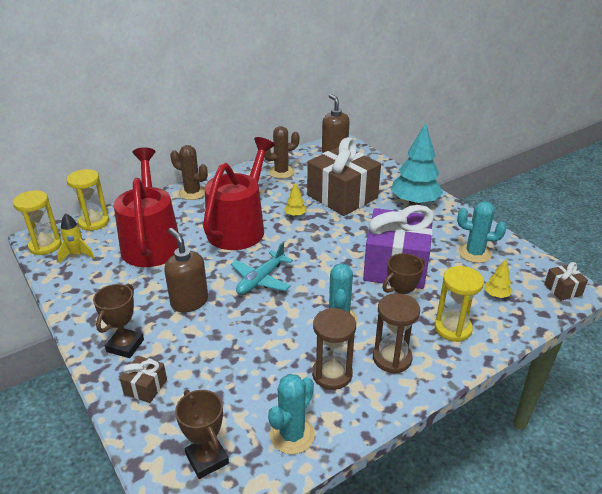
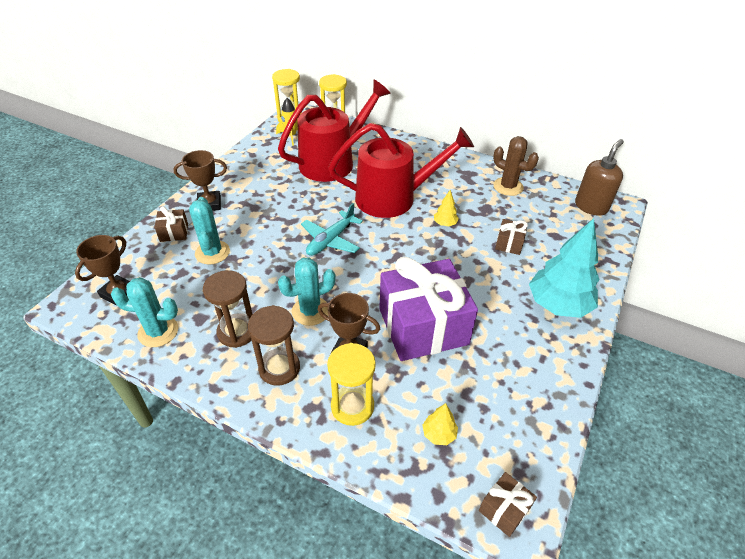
camera: 60 degrees right, 10 degrees up
(189, 301) = (276, 213): brown soap dispenser -> none
(192, 193) = (419, 151): brown cactus -> none
(260, 280) = (330, 240): turquoise plane -> turquoise plane turned 60 degrees counterclockwise
(342, 196) = (509, 244): brown gift -> brown gift, size x0.42
(474, 253) = (504, 391): turquoise cactus -> turquoise cactus (212, 252)

